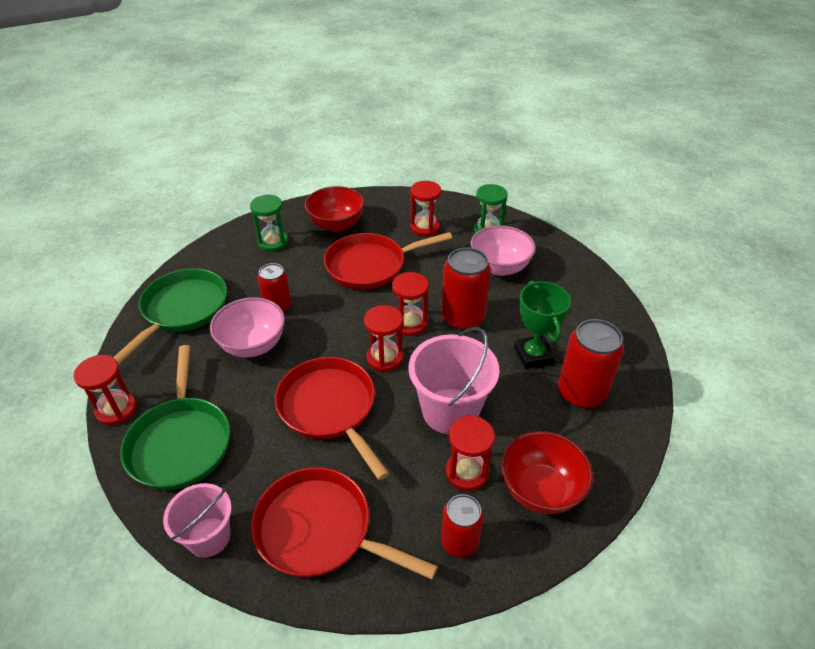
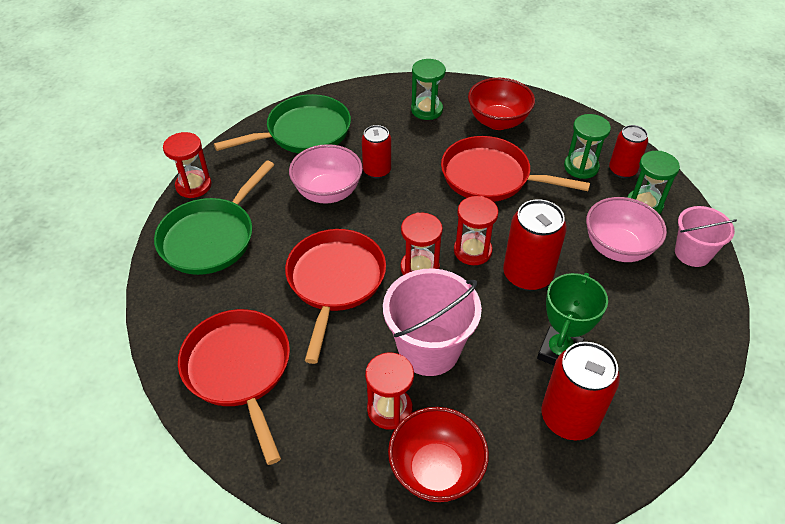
camera: 40 degrees right, 5 degrees up
(209, 537) = (167, 319): pink bucket -> pink bucket (692, 253)
(424, 227) = (581, 167): red hourglass -> green hourglass
(459, 542) = (327, 458): red can -> red can (622, 170)

